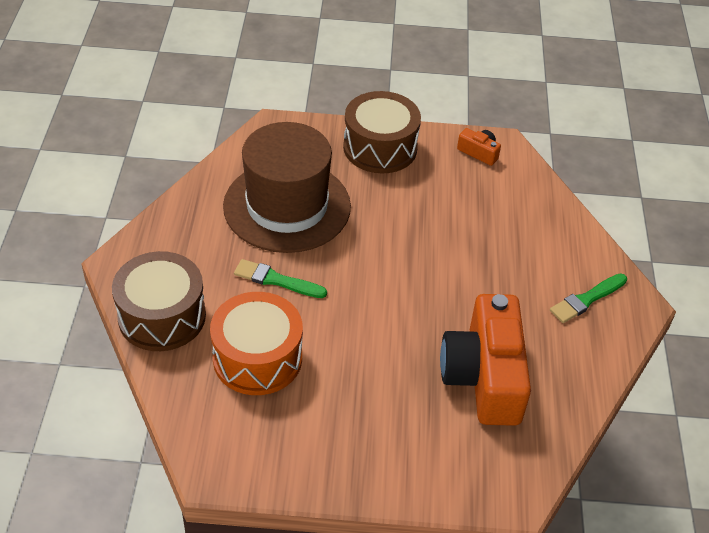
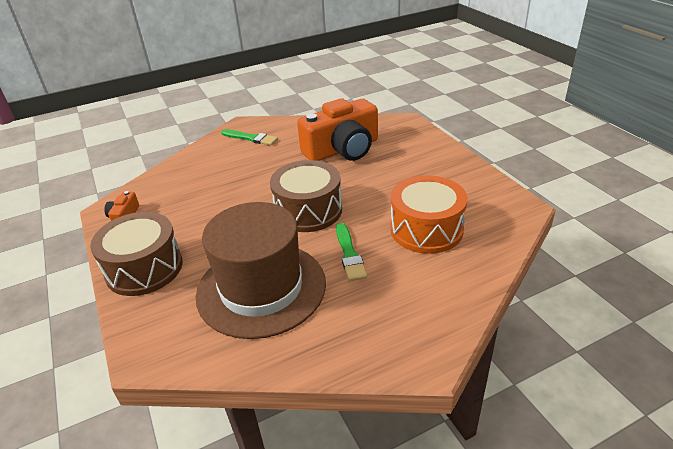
camera: 115 degrees left, 10 degrees down
(162, 316) = (448, 295): brown drum -> brown drum (308, 210)

